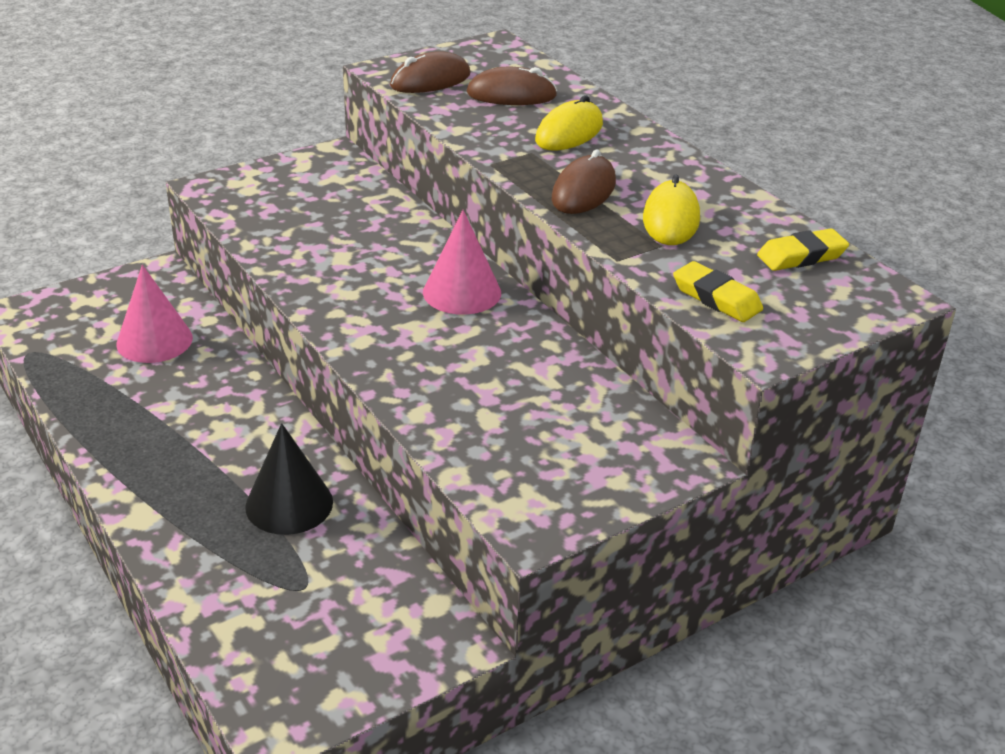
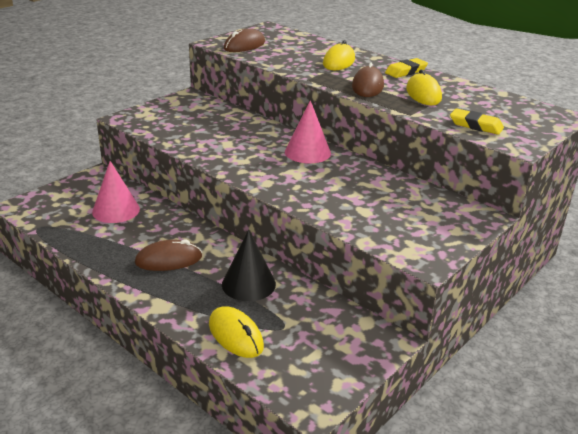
camera: 15 degrees left, 5 degrees down
(225, 587) = (235, 335): none -> yellow mouse
(511, 95) = (294, 48): brown mouse -> brown mouse (168, 260)
(801, 256) = (502, 103): yellow eraser -> yellow eraser (406, 71)

